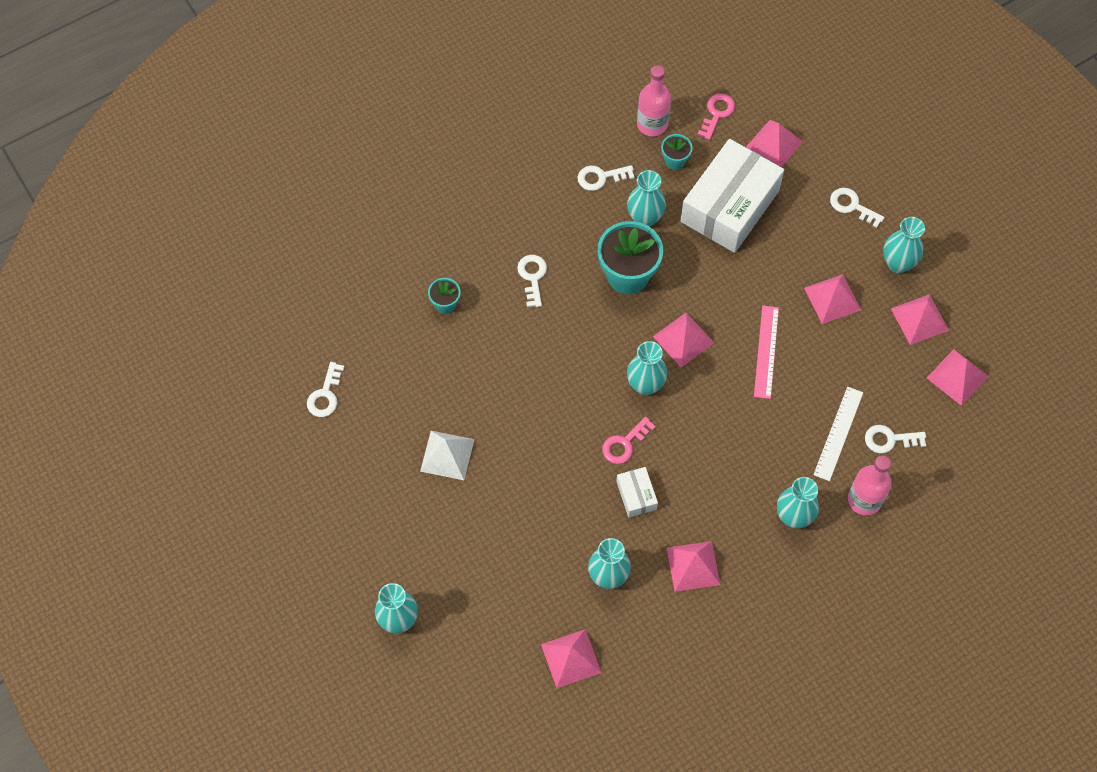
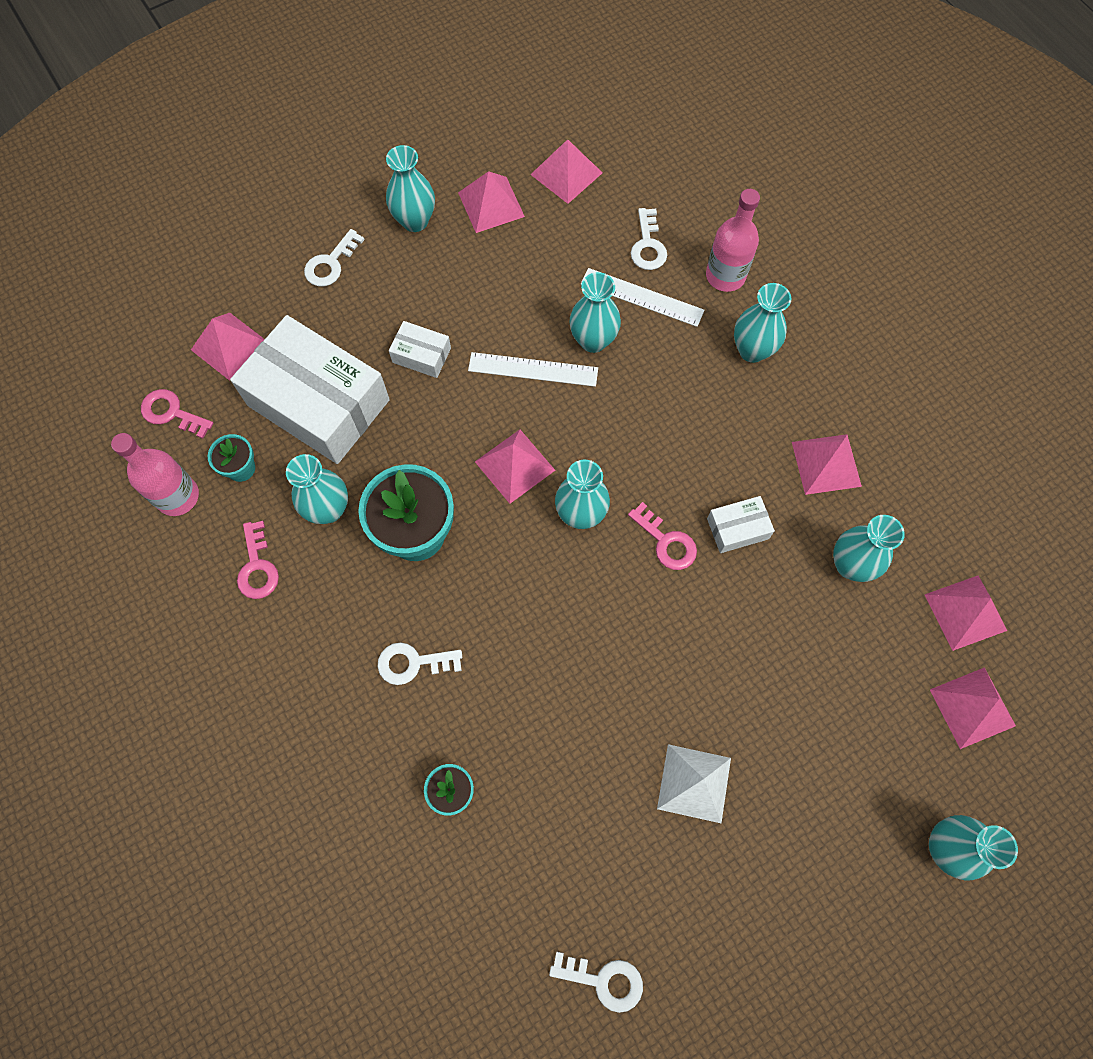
camera: 90 degrees left, 5 degrees up
(601, 177) = (257, 567): white key -> pink key
(766, 351) = (533, 369): pink ruler -> white ruler
(774, 273) = (421, 355): none -> white box
(795, 395) = (593, 340): none -> turquoise vase
(832, 299) = (460, 292): pink pyramid -> pink pyramid (972, 707)

